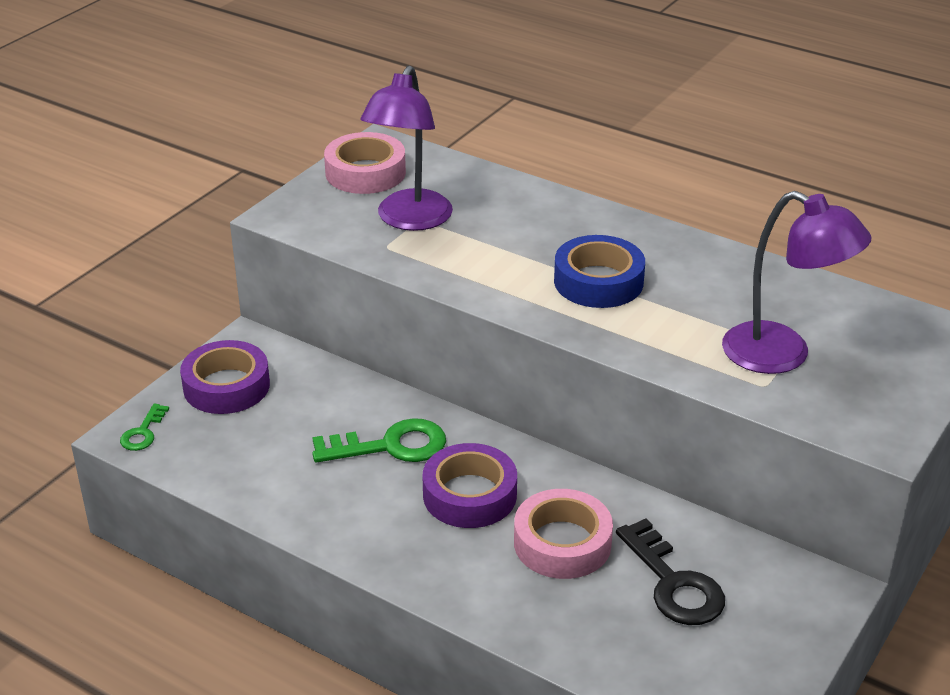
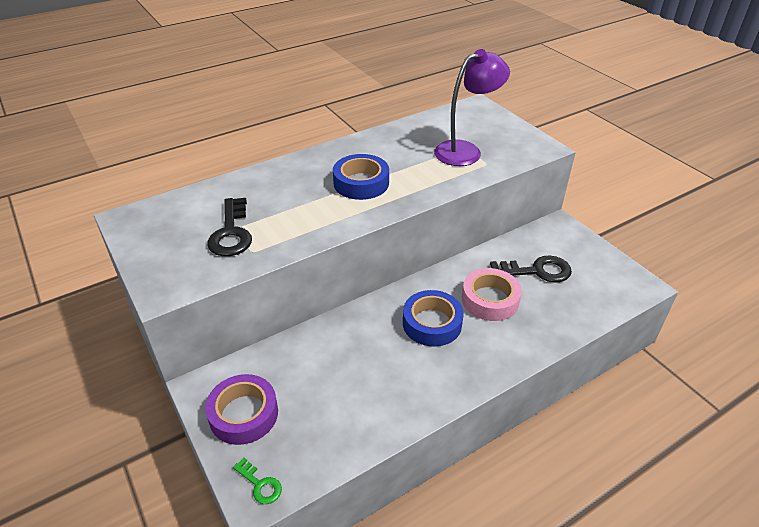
camera: 65 degrees left, 5 degrees up
(365, 173) = (153, 235): pink tape -> none
(390, 446) = (367, 344): green key -> none
(409, 220) = (231, 232): purple lamp -> black key
(469, 495) = (432, 323): purple tape -> blue tape

